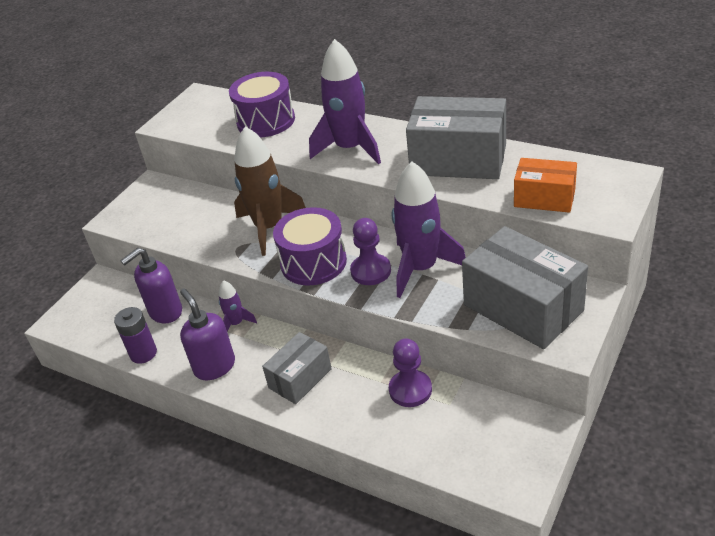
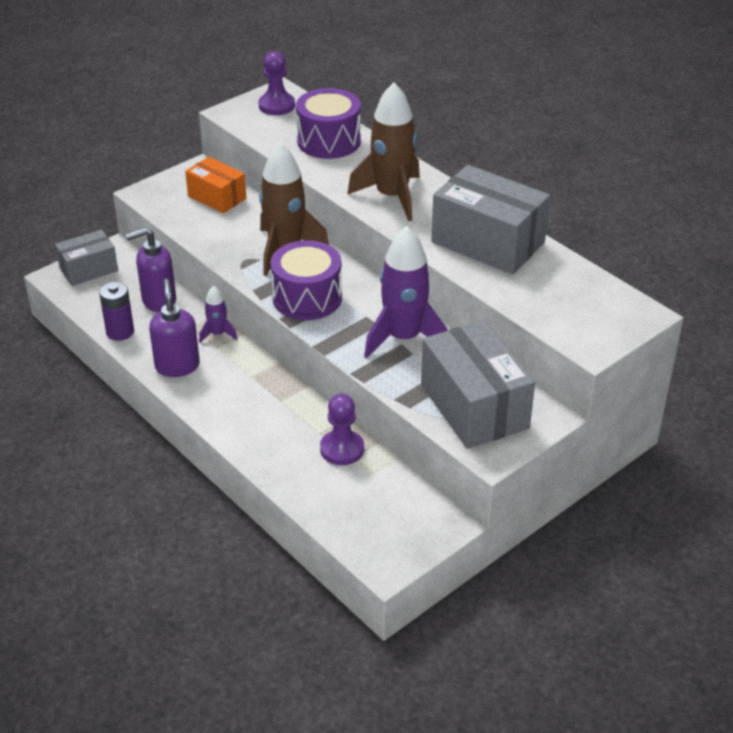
camera: 15 degrees right, 0 degrees up
(300, 378) = (248, 404): grey box -> grey box (89, 269)
(350, 148) = (391, 196): purple rocket -> brown rocket
(371, 271) = (355, 324): purple pawn -> purple pawn (277, 105)
(544, 198) = (543, 307): orange box -> orange box (217, 197)

